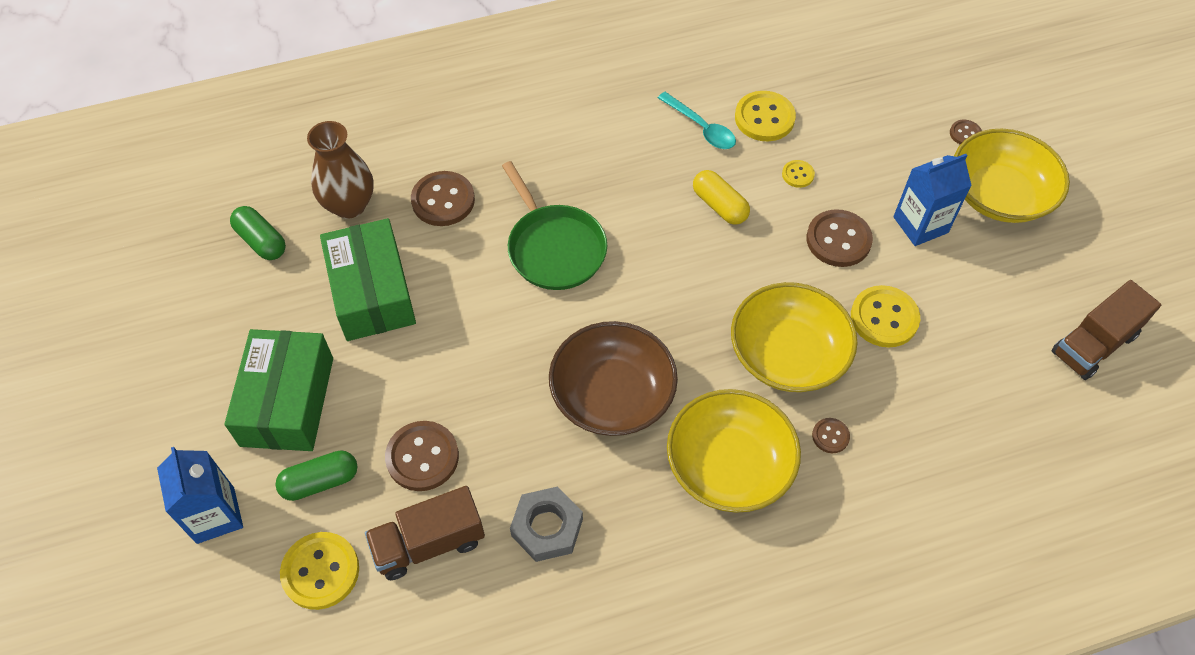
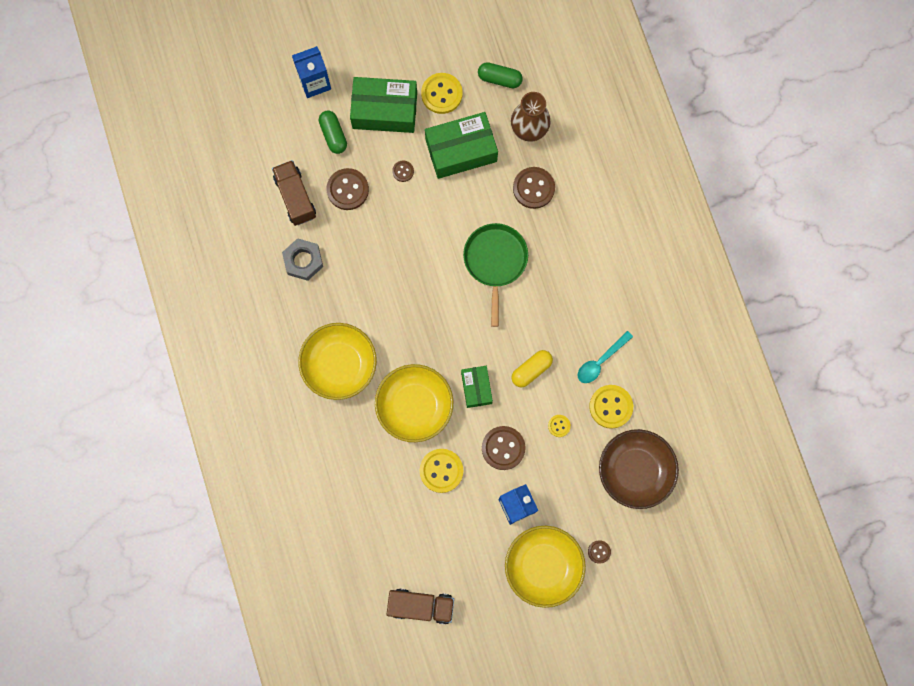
camera: 90 degrees right, 20 degrees up
(261, 241) = (499, 79): green capsule -> green capsule turned 60 degrees clockwise
(320, 571) = (281, 142): yellow button -> yellow button (441, 94)
(554, 248) = (495, 261): green pan -> green pan turned 120 degrees clockwise
(612, 395) = (387, 297): brown bowl -> brown bowl (635, 471)
(751, 273) = (476, 388): none -> green box
(830, 436) = (357, 427): brown button -> brown button (403, 171)
(1094, 344) = (421, 606): brown truck -> brown truck turned 135 degrees clockwise

